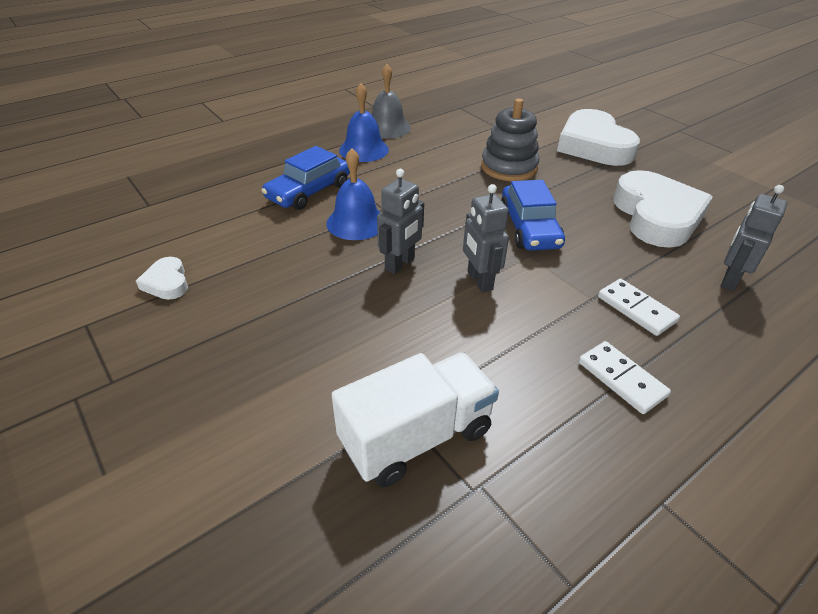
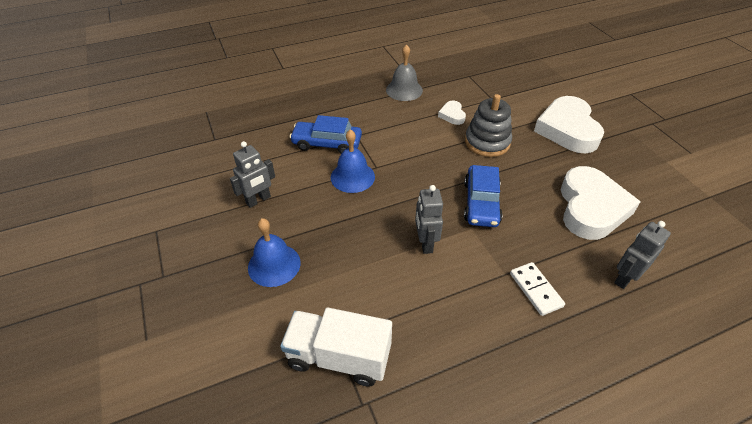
camera: 15 degrees right, 5 degrees up
(167, 283) = (212, 207): white heart -> white heart (452, 115)
(309, 191) = (327, 143): blue car -> blue car turned 45 degrees clockwise
(364, 150) = (379, 109): blue bell -> blue bell (274, 265)
(400, 264) = (372, 219): grey robot -> grey robot (258, 200)
(416, 436) = (339, 357): white truck -> white truck turned 150 degrees counterclockwise
(621, 379) = (498, 345): white domino -> none

